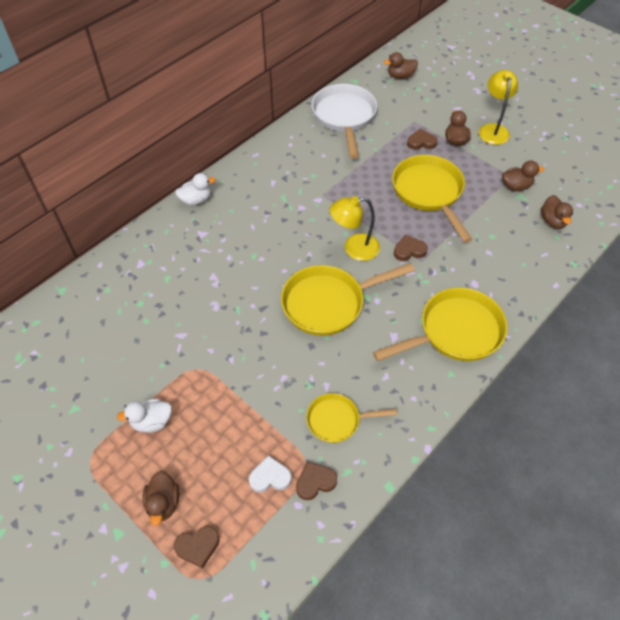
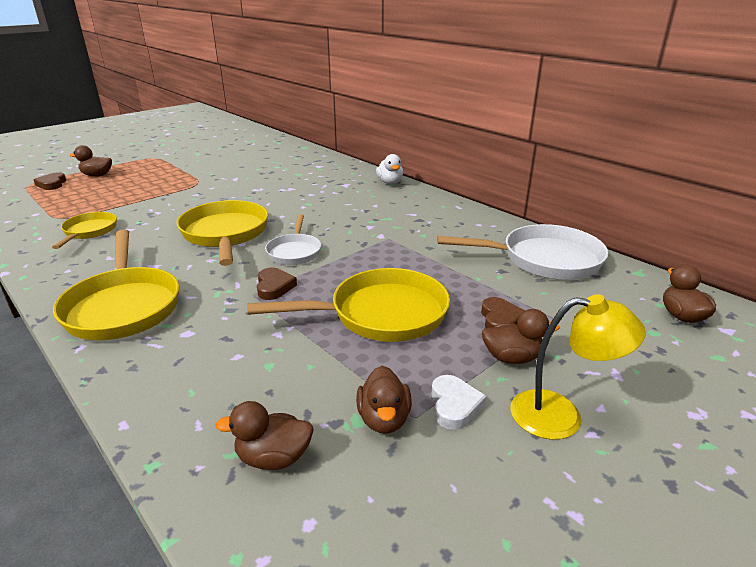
camera: 95 degrees right, 25 degrees down
(152, 422) = (164, 171): white duck -> none
(270, 477) = (72, 205): white heart -> white heart (454, 405)
(315, 482) = (44, 220): brown heart -> none
(354, 248) = (294, 251): yellow lamp -> white pan

